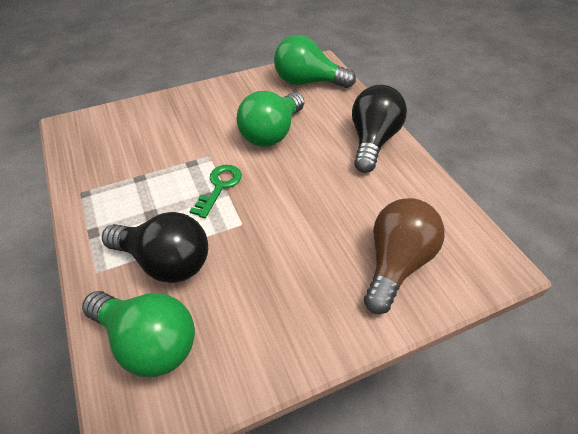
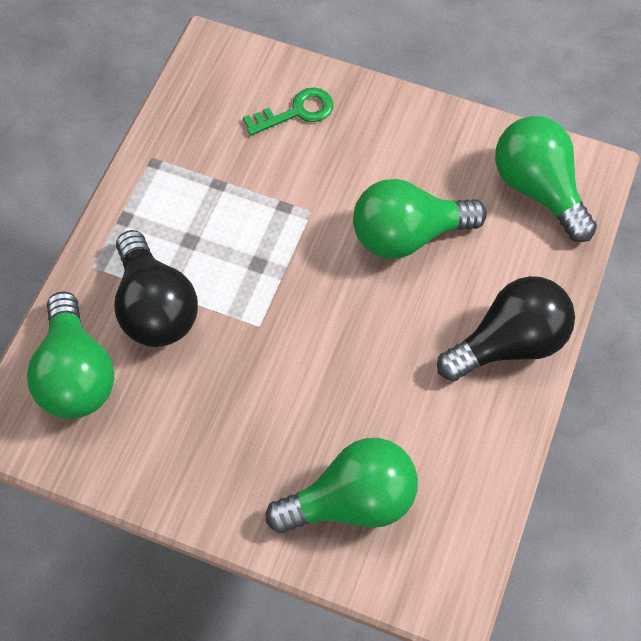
camera: 45 degrees right, 15 degrees up
(219, 187) = (281, 262): green key -> green key (296, 112)
(396, 263) = (352, 500): brown light bulb -> green light bulb

